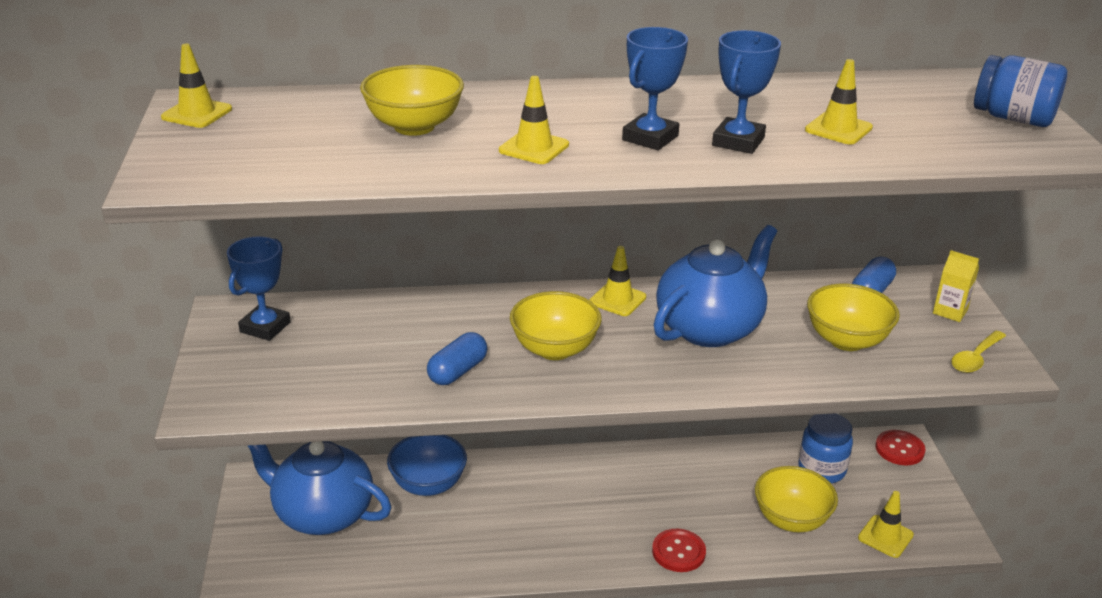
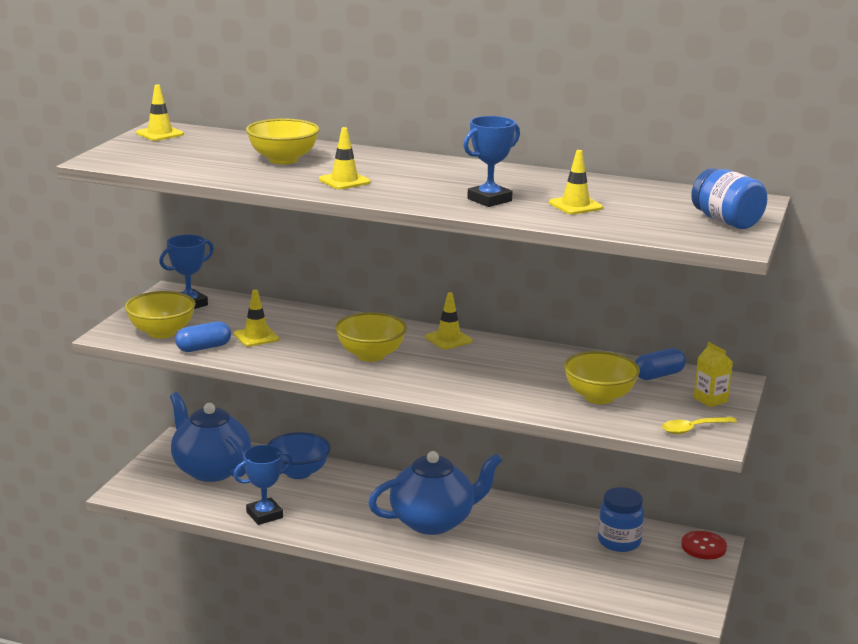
camera: 25 degrees right, 10 degrees down
(458, 371) = (291, 352): blue capsule -> blue capsule (203, 348)
(650, 138) = (430, 188): blue trophy -> blue trophy (264, 515)
(678, 552) = (450, 558): red button -> none
(710, 328) = (499, 368): blue teapot -> blue teapot (433, 521)
(791, 519) = (560, 564): yellow bowl -> yellow bowl (161, 332)
(885, 536) = (630, 594): yellow traffic cone -> yellow traffic cone (256, 337)

